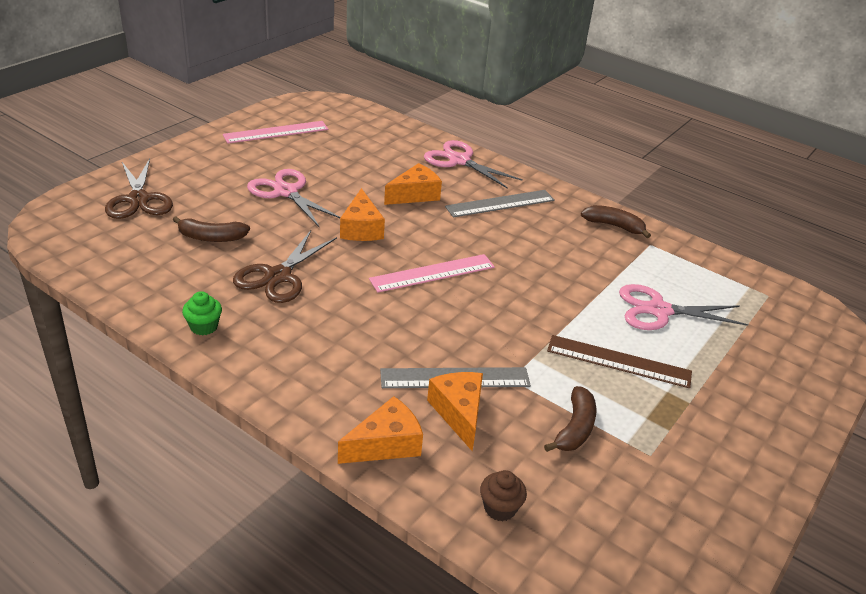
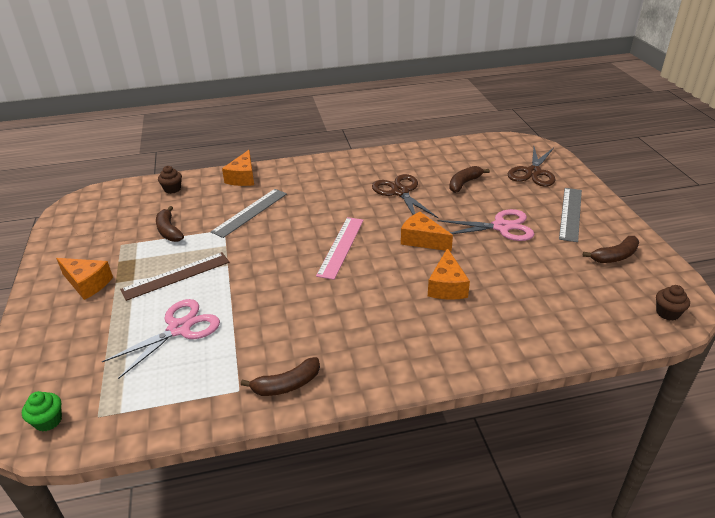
camera: 135 degrees right, 0 degrees up
(139, 199) = (533, 172): brown scissors -> brown scissors turned 90 degrees counterclockwise
(204, 327) = (380, 160): green cupcake -> green cupcake (48, 421)
(276, 132) = (615, 256): pink ruler -> brown banana
(332, 106) = (667, 313): none -> brown cupcake
(459, 161) = (487, 346): pink scissors -> none
(459, 413) = (229, 203): orange cheese -> orange cheese (87, 284)
(500, 203) = (391, 329): grey ruler -> grey ruler (570, 214)

